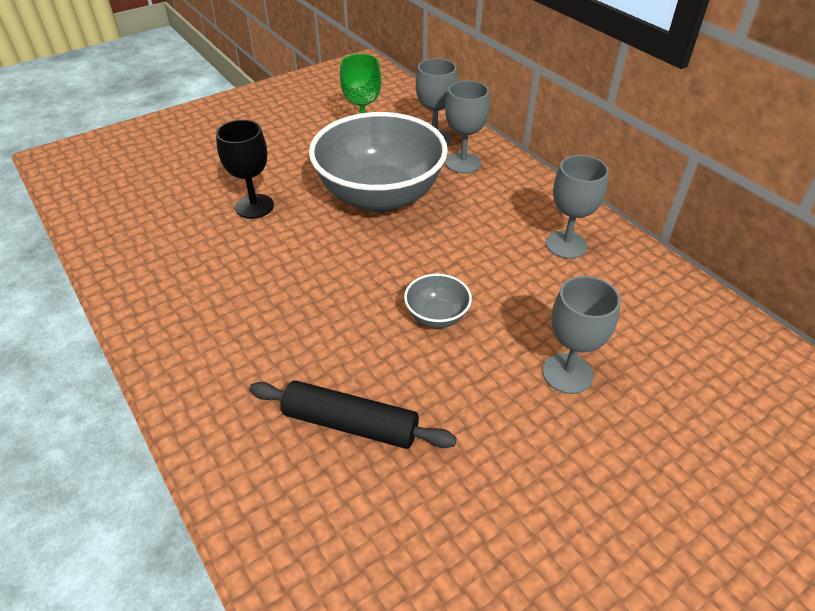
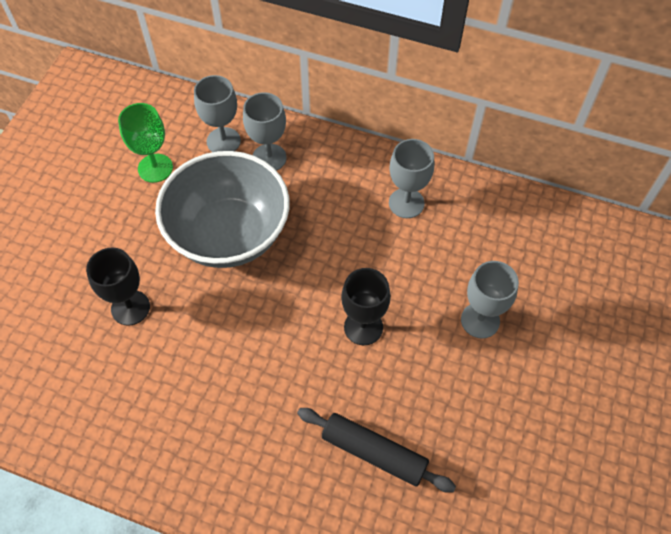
camera: 35 degrees left, 15 degrees up
(351, 424) = (374, 452): black rolling pin -> black rolling pin turned 45 degrees clockwise
(436, 316) = (363, 327): grey bowl -> black goblet

